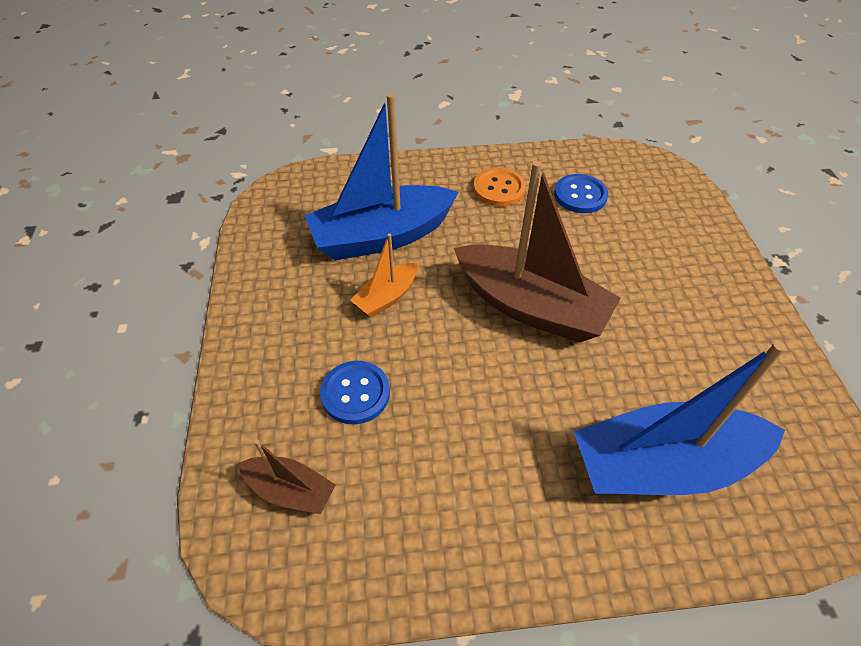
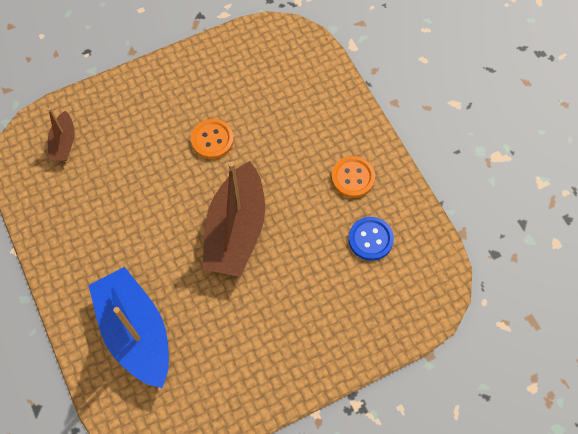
camera: 70 degrees right, 15 degrees up
(355, 393) = (132, 150): blue button -> none
(382, 236) = (267, 116): blue boat -> none
(387, 297) = (212, 140): orange boat -> orange button

